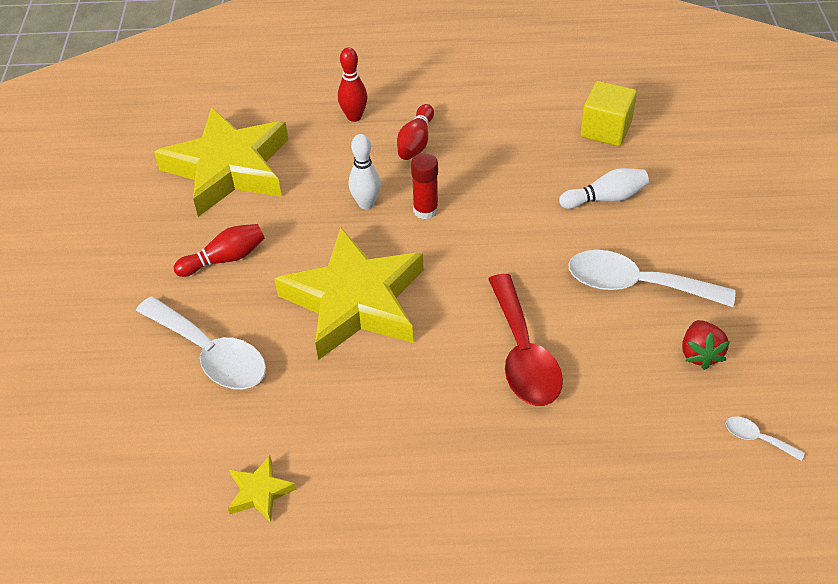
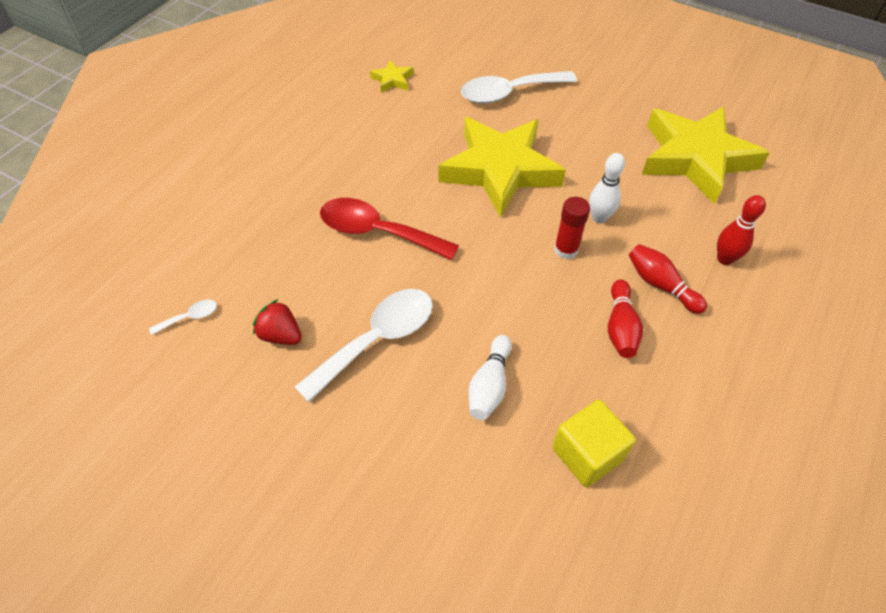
camera: 120 degrees right, 5 degrees up
(225, 259) = (591, 125): red bowling pin -> red bowling pin (620, 327)

